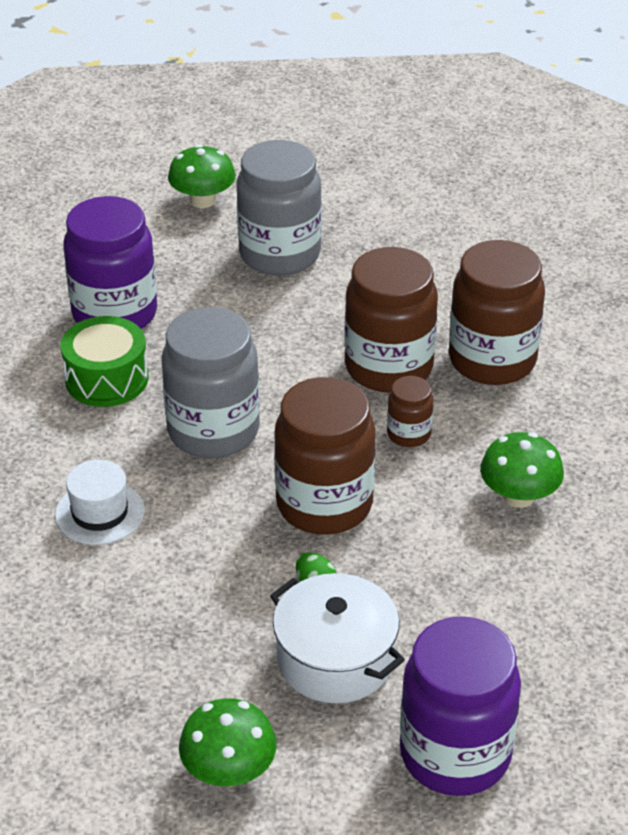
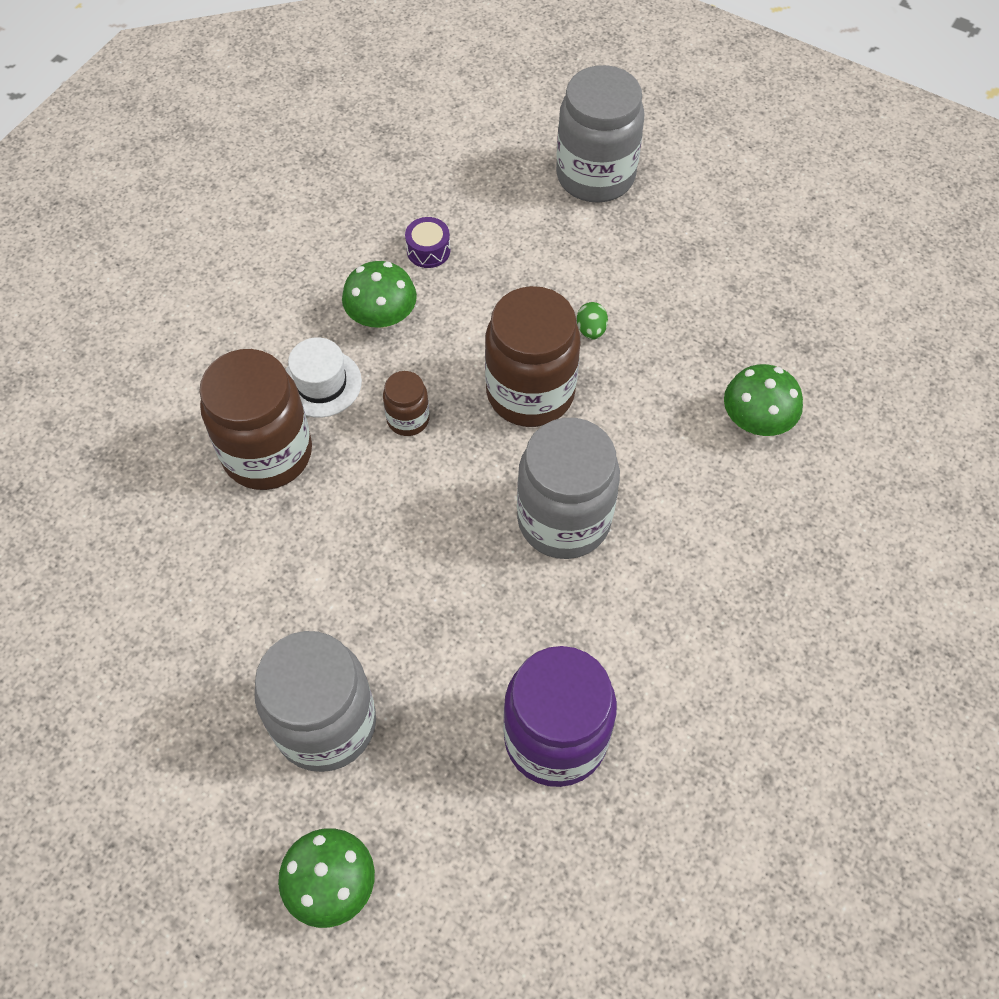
camera: 145 degrees left, 20 degrees up
(100, 512) = (713, 488): white hat -> white hat (321, 383)
(107, 379) = (618, 644): green drum -> none
(229, 771) = (742, 238): green mushroom -> green mushroom (756, 420)
(335, 659) = (620, 270): white pot -> none
(388, 367) = (359, 499): brown jar -> none
(455, 754) = (595, 176): purple jar -> grey jar
(543, 575) = (428, 250): none -> purple drum

